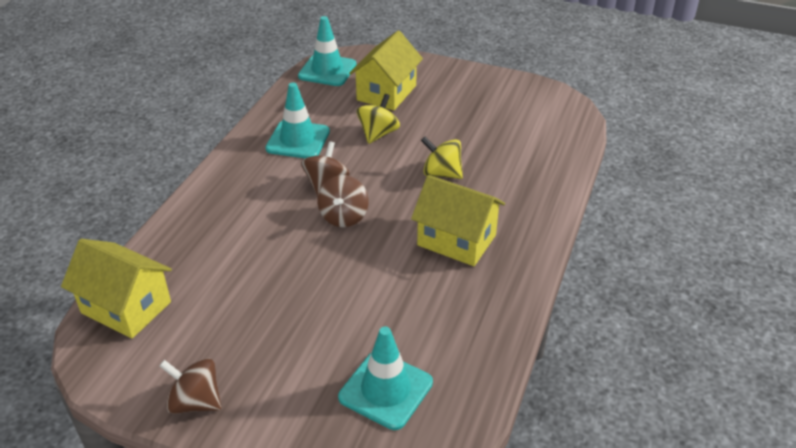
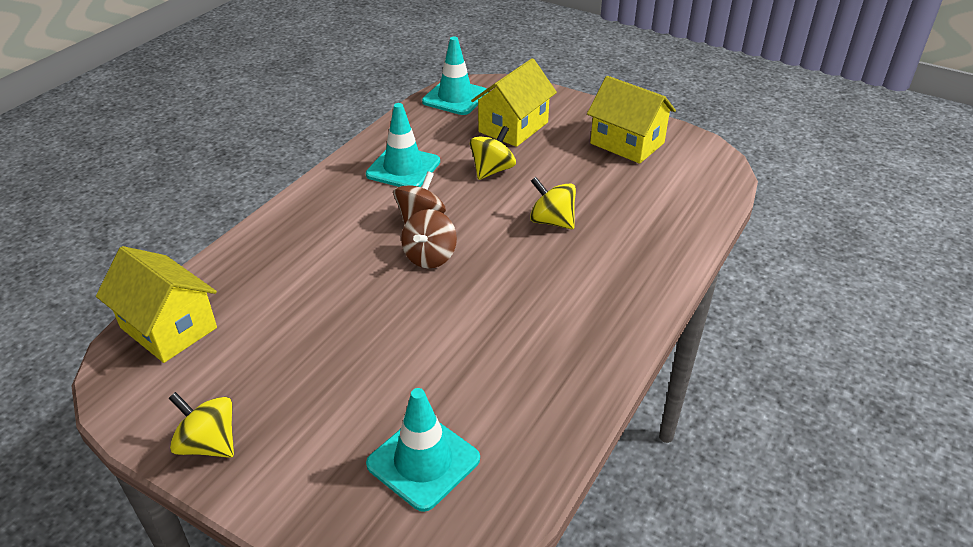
camera: 10 degrees right, 0 degrees up
(195, 402) = (209, 444): brown spinning top -> yellow spinning top
(456, 240) = (550, 298): yellow house -> yellow house (627, 143)

